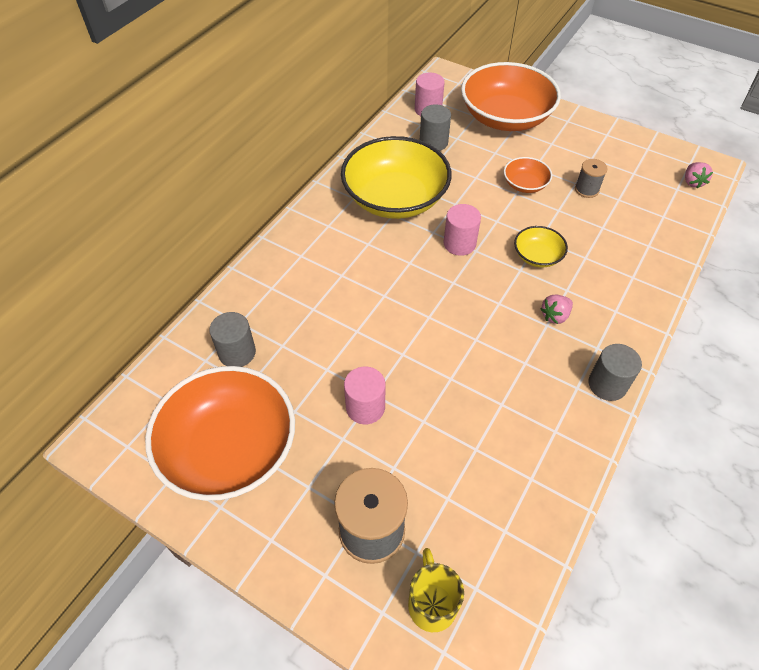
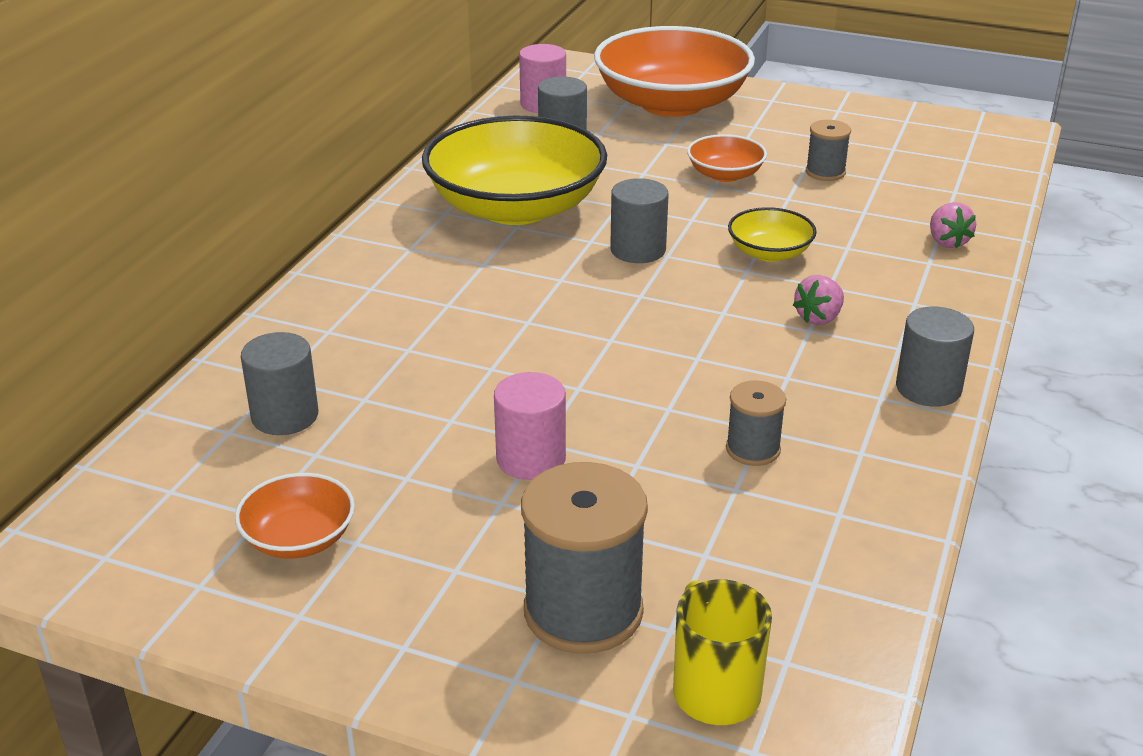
camera: 10 degrees left, 20 degrees down
(229, 449) = (299, 538): orange bowl -> orange bowl, size x0.45
(459, 243) = (638, 250): pink cylinder -> grey cylinder
(492, 419) = (753, 449): none -> grey spool
(692, 182) = (986, 151): pink strawberry -> pink strawberry (947, 242)

